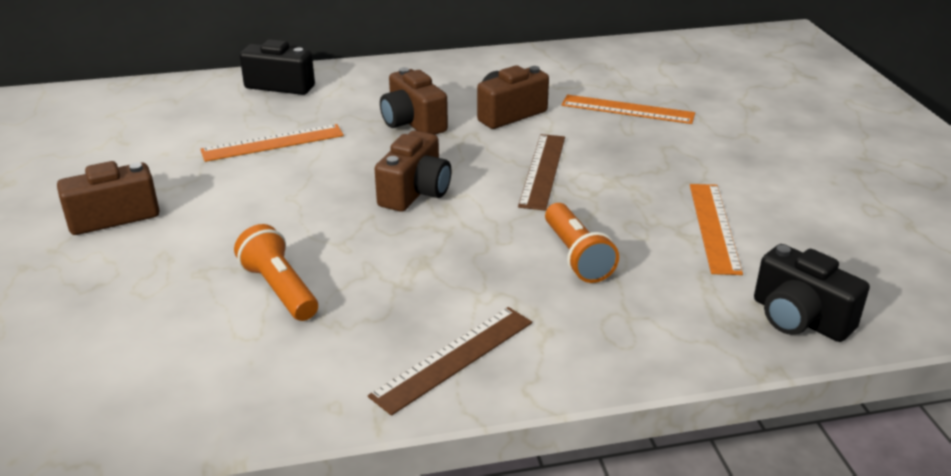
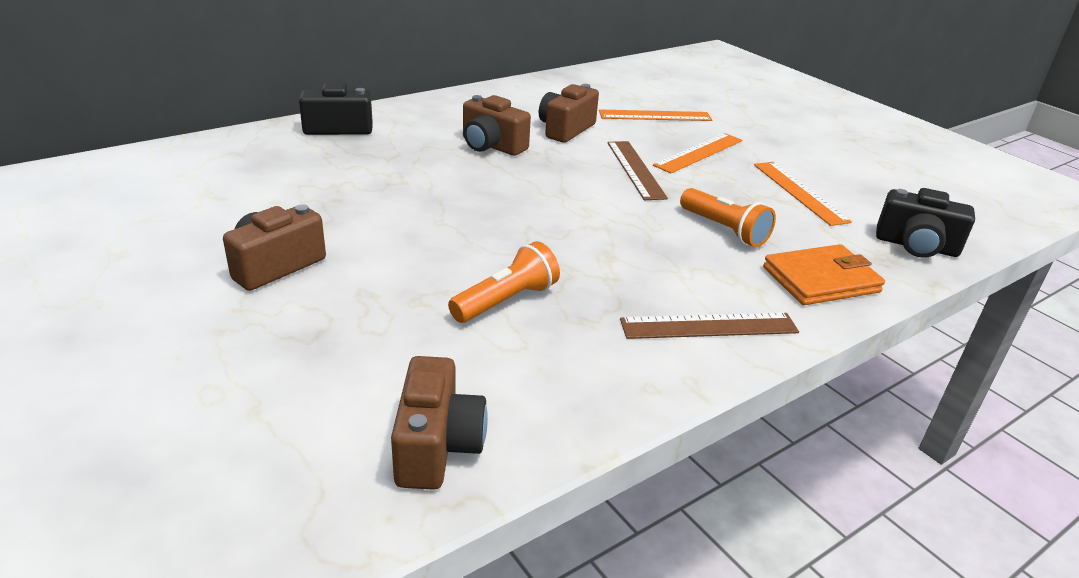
camera: 25 degrees left, 0 degrees up
(273, 143) = (378, 178): orange ruler -> orange ruler (699, 153)
(279, 289) = (506, 301): orange flashlight -> orange flashlight turned 105 degrees clockwise
(415, 192) = (548, 201): brown camera -> brown camera (437, 446)
(454, 358) = (709, 326): brown ruler -> brown ruler turned 60 degrees clockwise
(633, 334) = (821, 280): none -> orange wallet

